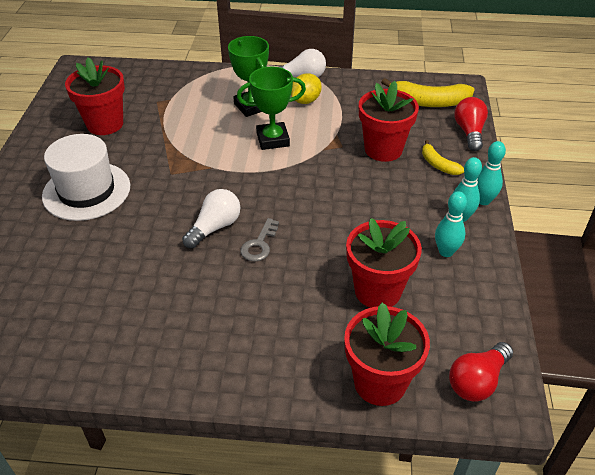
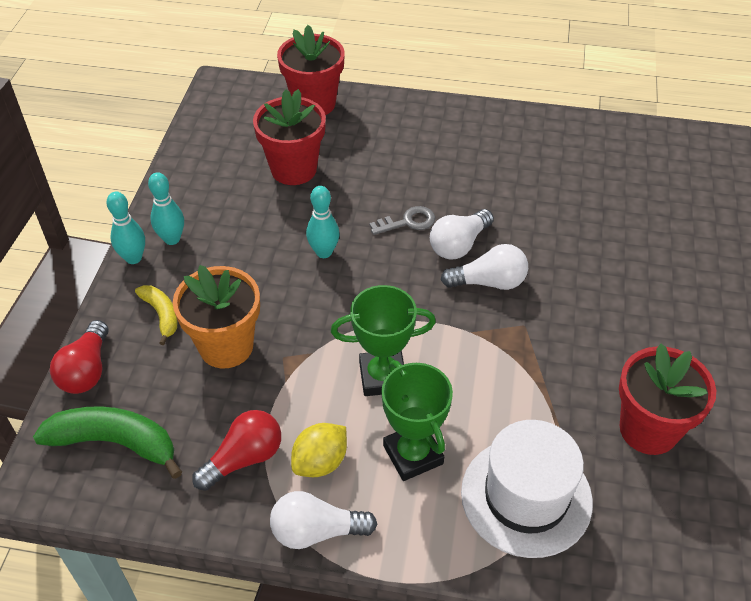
camera: 175 degrees left, 5 degrees up
(86, 191) = (628, 305): white hat -> white hat (526, 496)
(193, 200) = (489, 282): none -> white light bulb
(259, 244) = (408, 222): grey key -> grey key turned 45 degrees clockwise
(383, 149) = (226, 346): red flower pot -> orange flower pot
(428, 102) = (115, 443): yellow banana -> green banana
(446, 252) = (209, 202): turquoise bowling pin -> turquoise bowling pin (324, 252)
(477, 381) = (235, 100): red light bulb -> red light bulb (244, 458)

